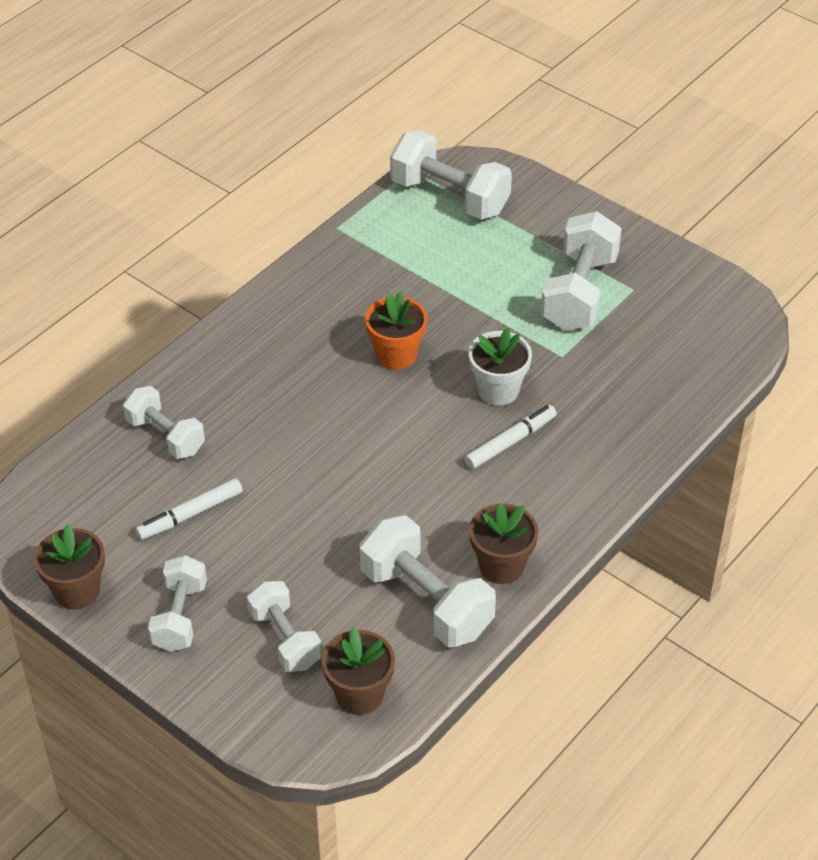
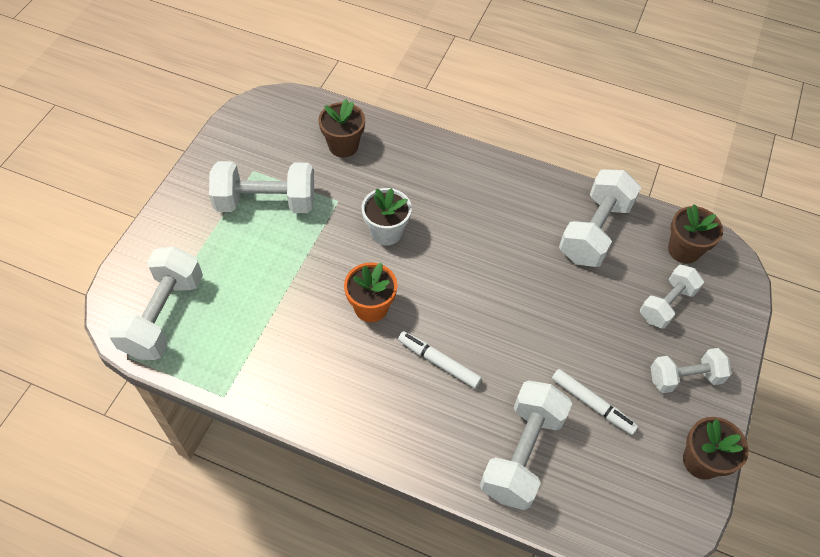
camera: 110 degrees left, 10 degrees up
(165, 436) = (522, 453): white dumbbell -> white dumbbell, size x1.56
(501, 566) = (545, 197): brown flower pot -> brown flower pot (343, 146)
(510, 442) = (435, 214): white marker -> white marker (439, 362)

